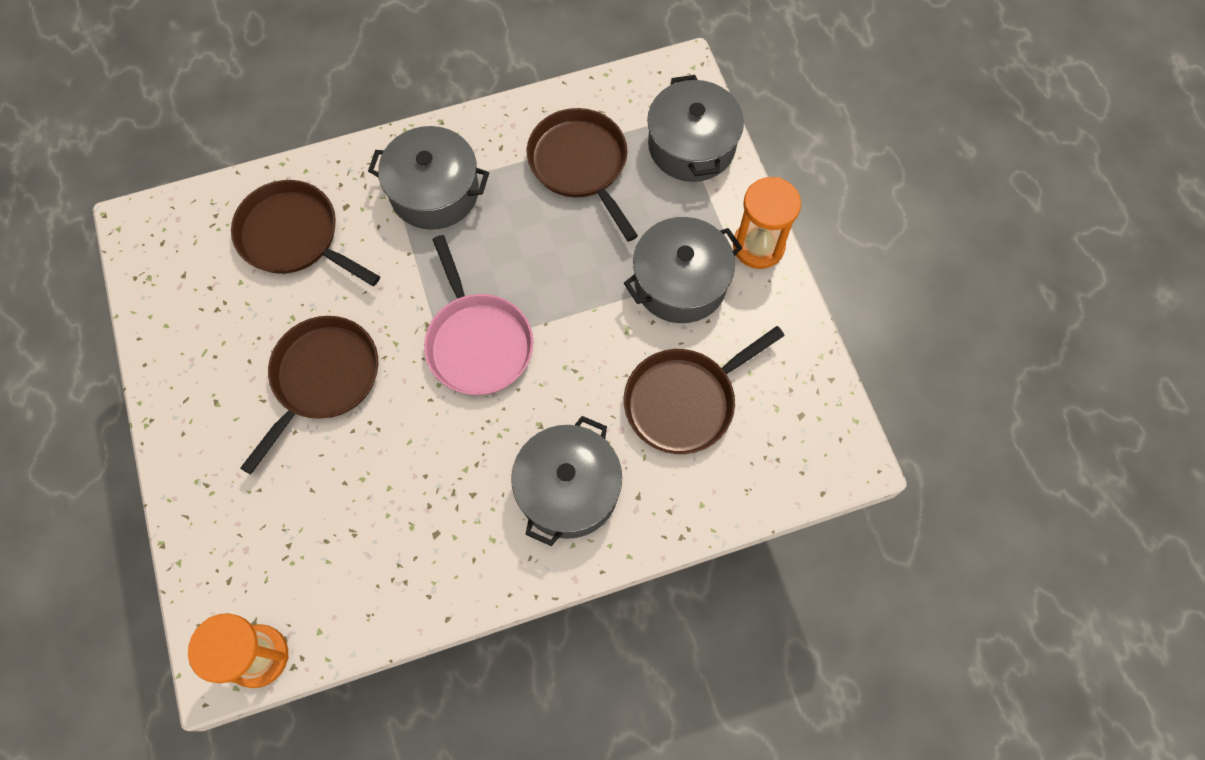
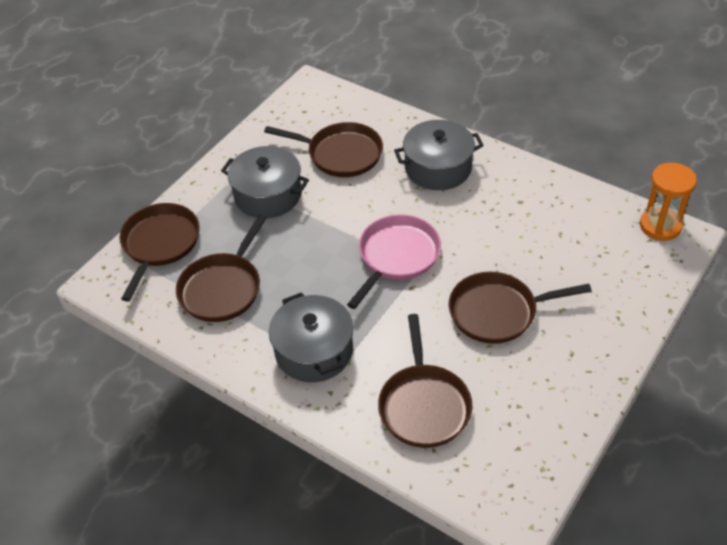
camera: 125 degrees left, 20 degrees down
(691, 145) = (160, 244): grey pot -> brown pan
(758, 246) = (211, 177): orange hourglass -> none

